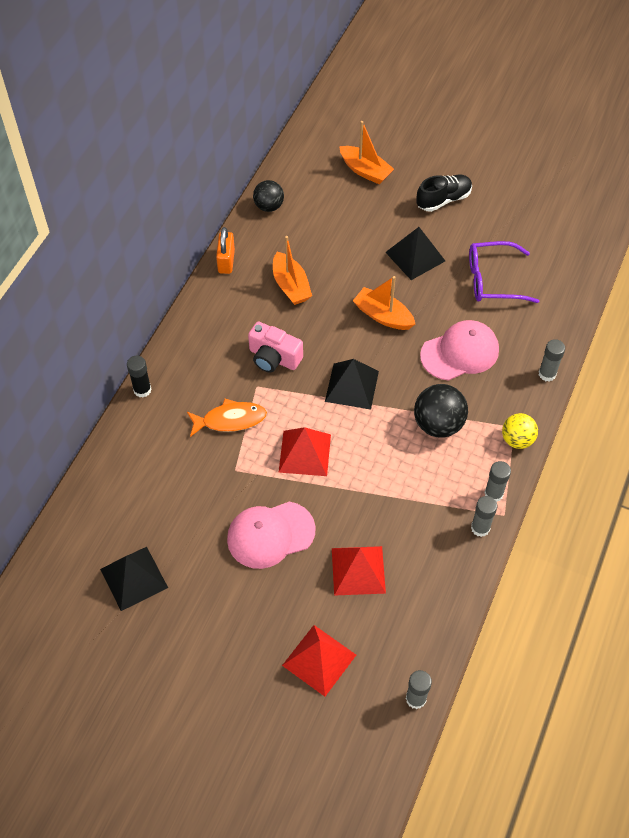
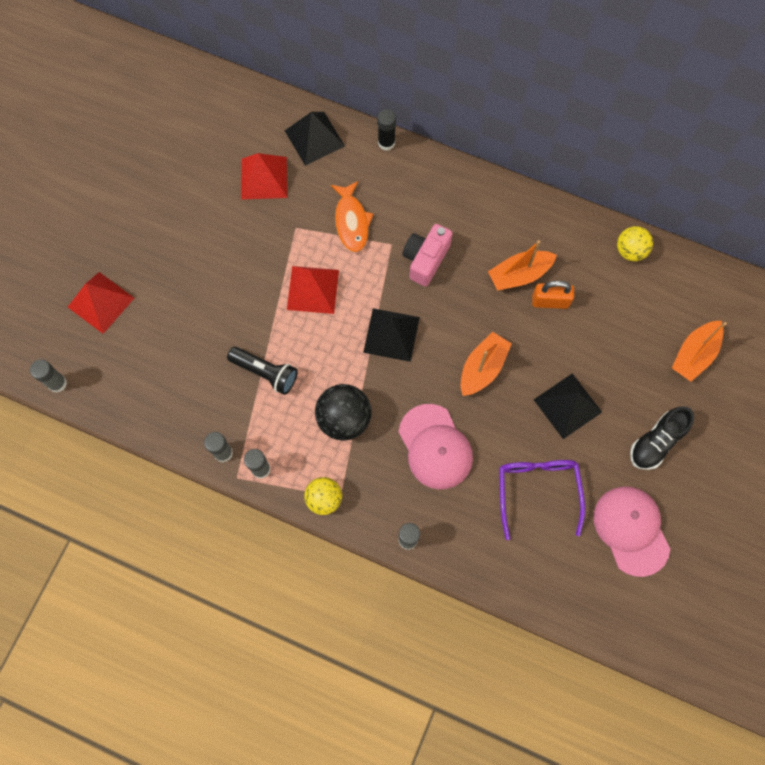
camera: 90 degrees right, 15 degrees up
(134, 578) = (189, 150): black pyramid -> black pyramid (314, 138)
(226, 261) = (549, 210): orange padlock -> orange padlock (550, 301)
(269, 206) = (630, 251): black ball -> yellow ball
(270, 535) = (226, 260): pink cap -> pink cap (631, 530)
(358, 570) = (185, 337): red pyramid -> red pyramid (264, 178)
(394, 493) = (265, 372): none -> black flashlight
(443, 200) = (656, 442): black shoe -> black shoe turned 75 degrees clockwise

